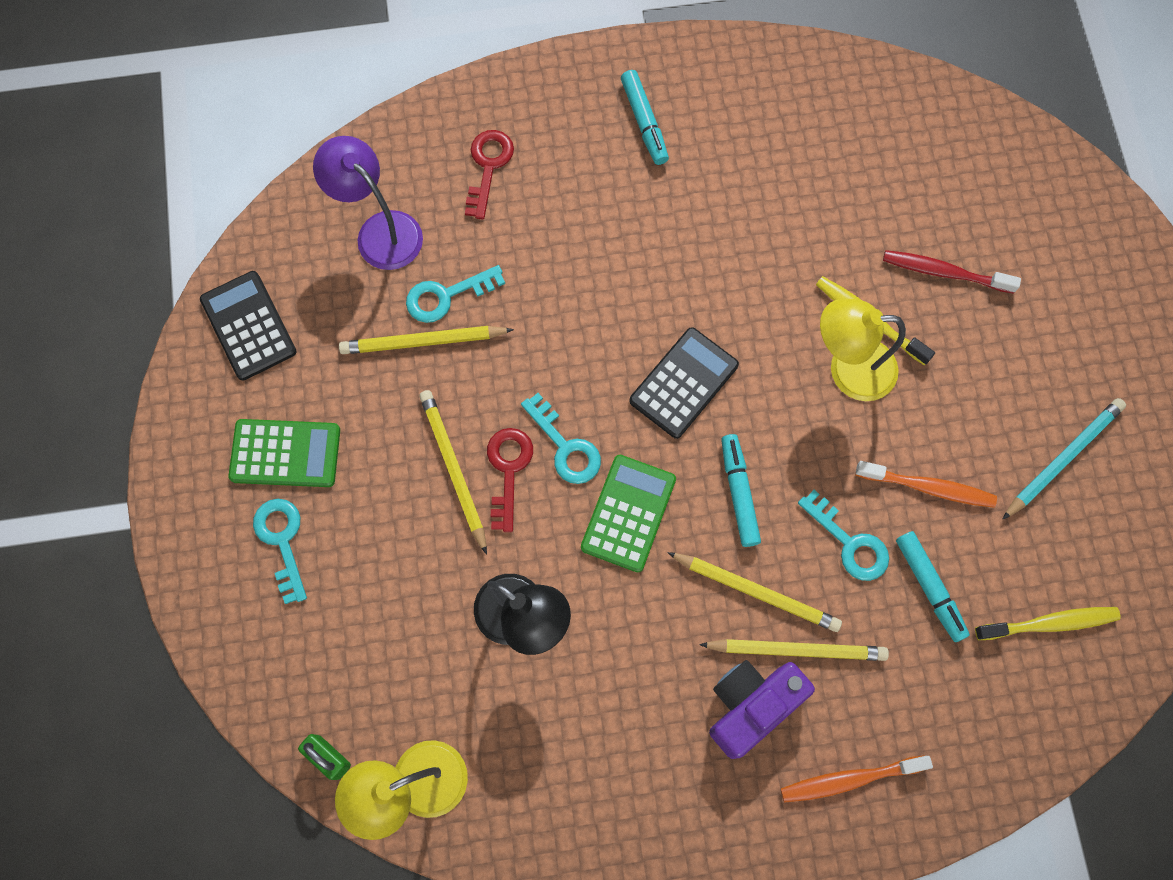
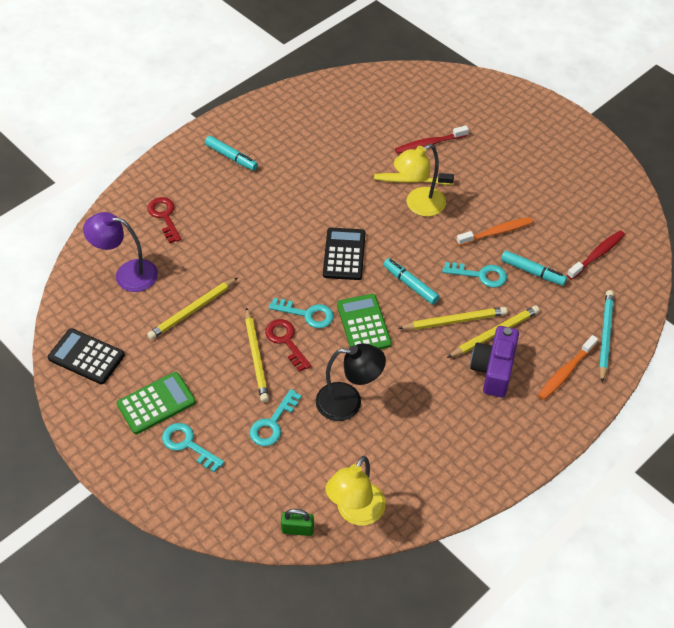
camera: 35 degrees left, 20 degrees down
(446, 296) = (188, 284): turquoise key -> turquoise key (272, 423)
(453, 469) = (256, 357): yellow pencil -> yellow pencil turned 135 degrees counterclockwise
(1049, 623) = (597, 255): yellow toothbrush -> red toothbrush
(1063, 458) = (545, 187): turquoise pencil -> turquoise pencil (605, 336)

